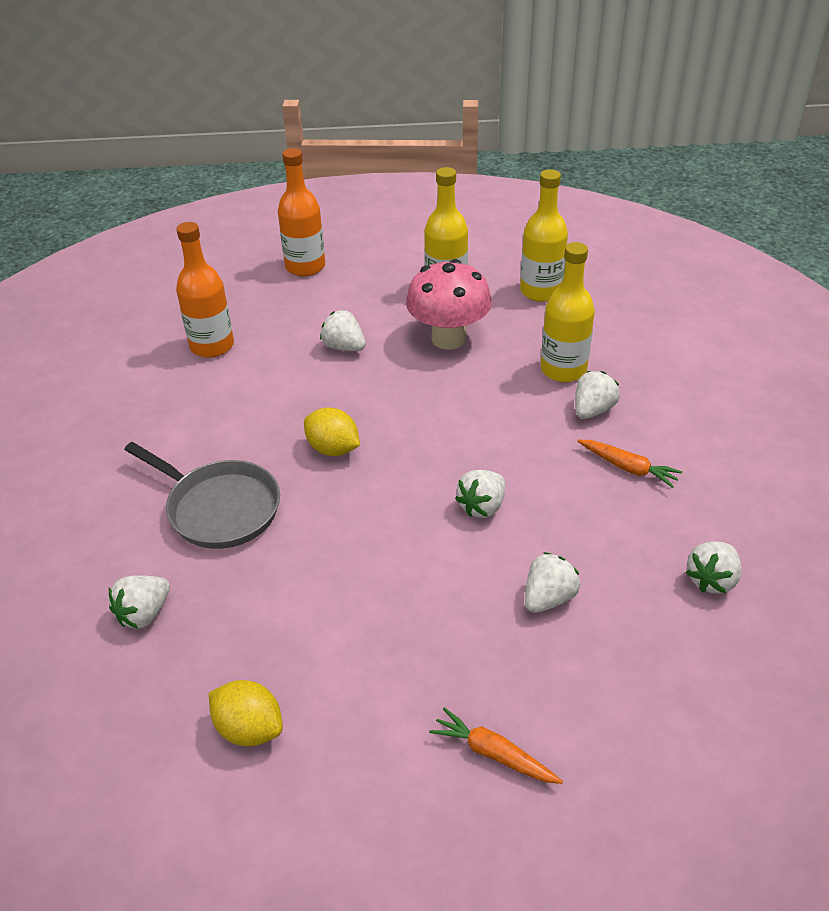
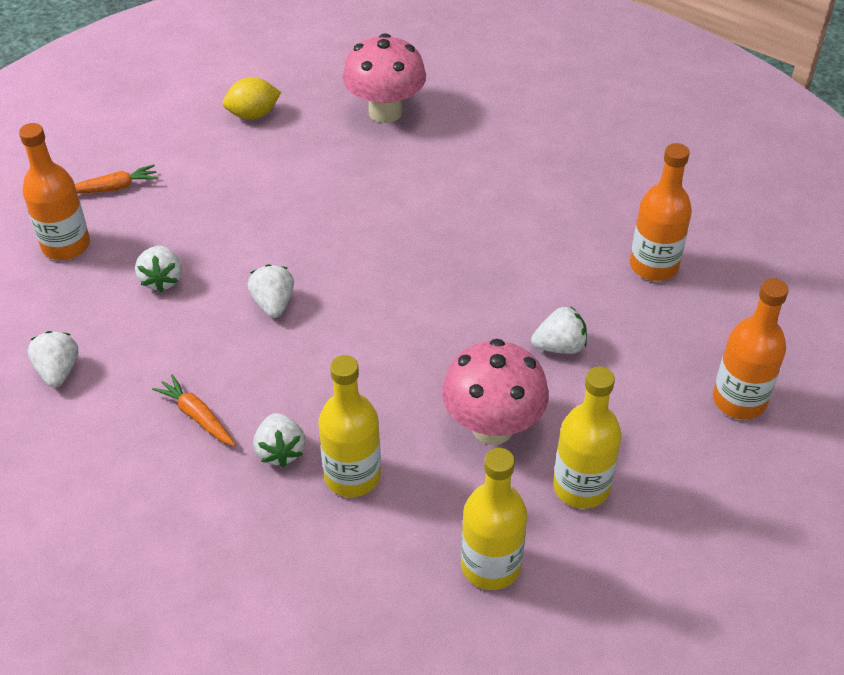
camera: 130 degrees right, 5 degrees up
(144, 614) = (385, 112): white strawberry -> pink mushroom
(219, 508) = (439, 179): grey pan -> none
(333, 449) = (431, 264): yellow lemon -> none
(605, 714) = (66, 245): none -> orange bottle
(628, 468) = (197, 416): orange carrot -> orange carrot turned 60 degrees clockwise

